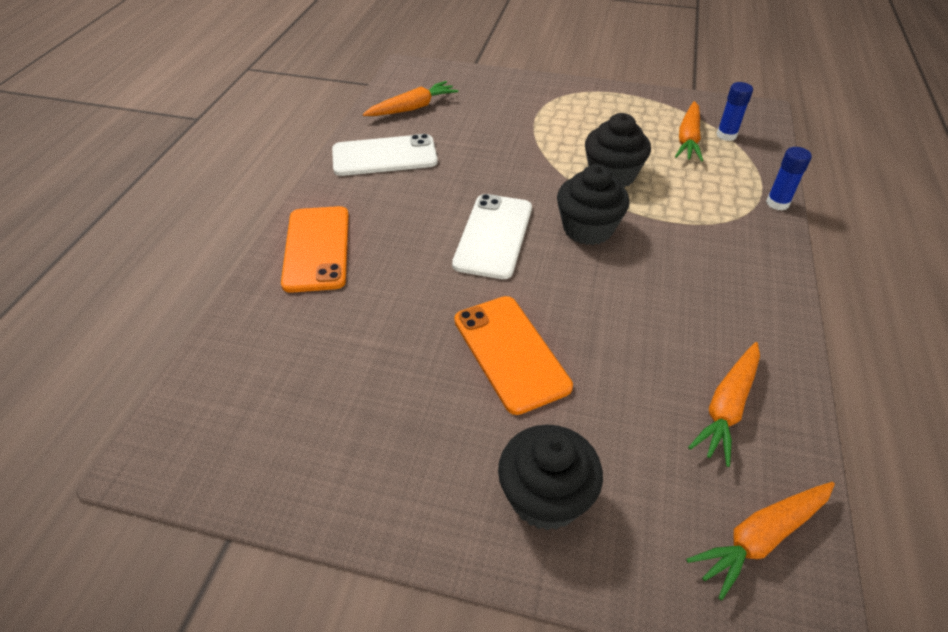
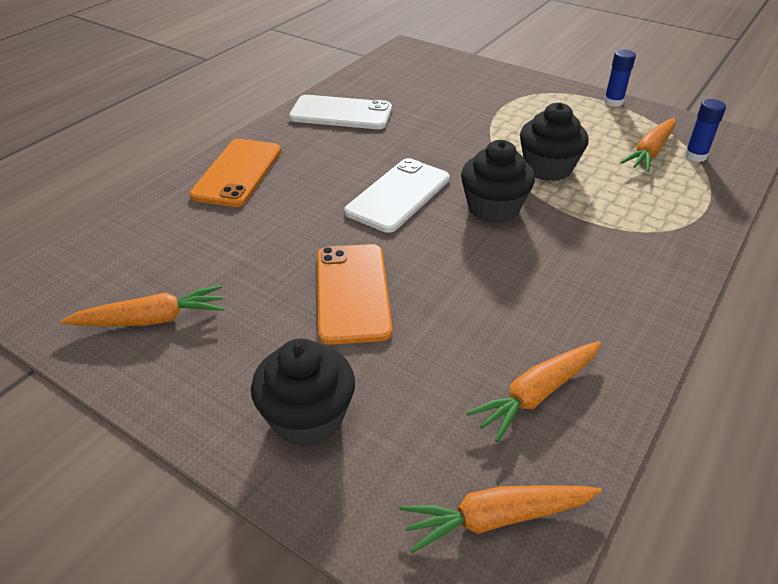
camera: 20 degrees right, 5 degrees down
(412, 108) = (391, 80): orange carrot -> orange carrot (151, 319)
(777, 203) = (714, 227): blue glue stick -> blue glue stick (613, 102)

